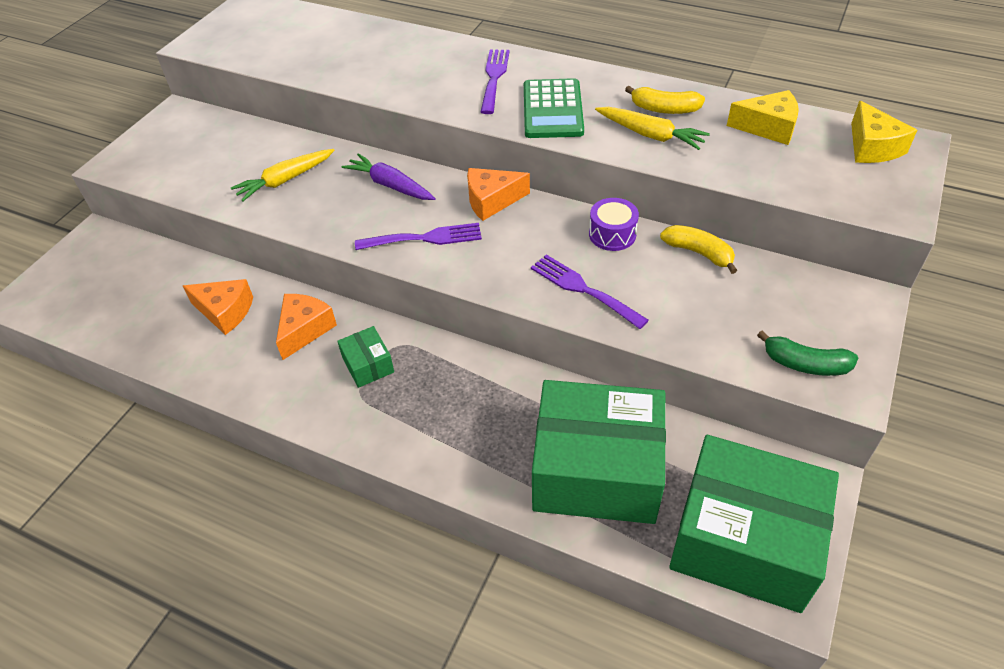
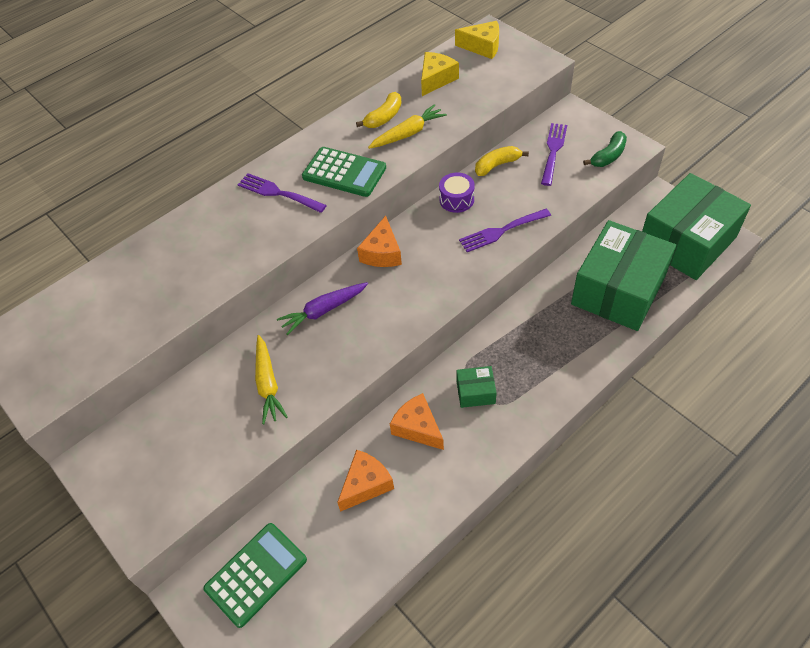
camera: 65 degrees left, 5 degrees up
(117, 269) = (256, 574): none -> green calculator
(425, 238) = (401, 304): purple fork -> purple fork (553, 151)

